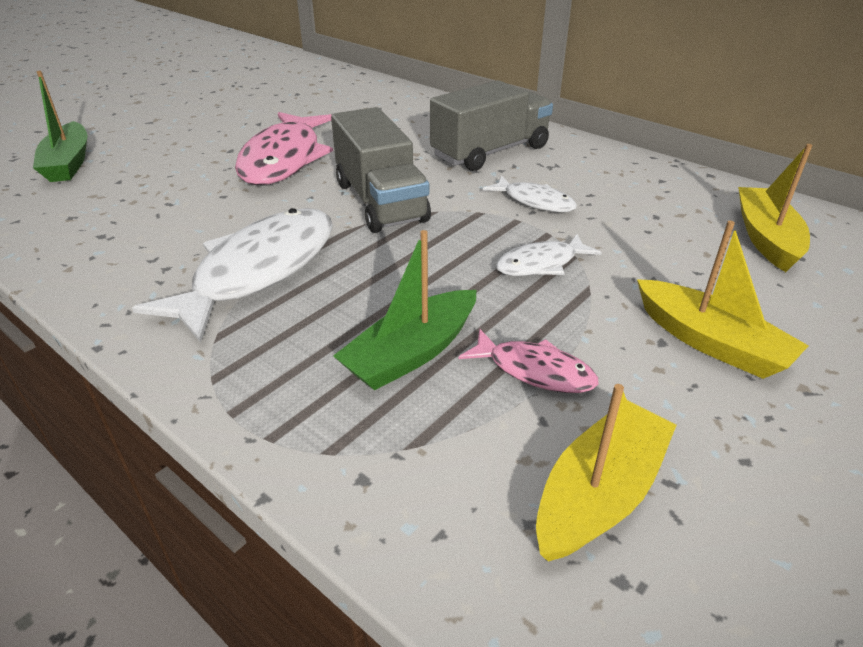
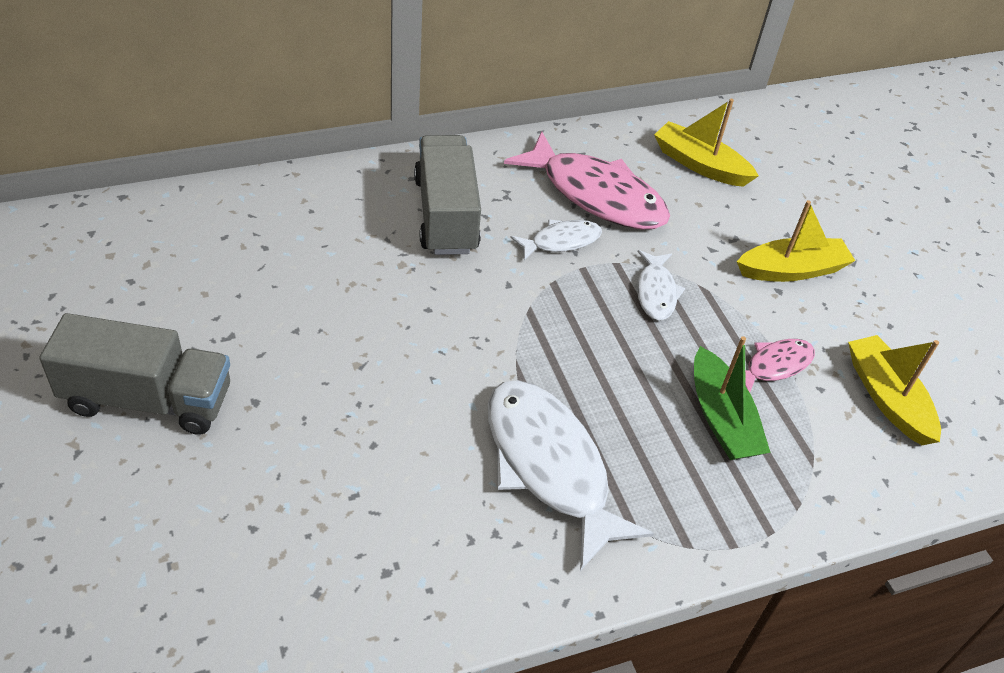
camera: 65 degrees left, 10 degrees up
(68, 163) = (147, 569): green boat -> none
(284, 159) = (325, 365): pink fish -> pink fish (596, 195)
(380, 202) = (484, 334): grey truck -> grey truck (148, 399)

